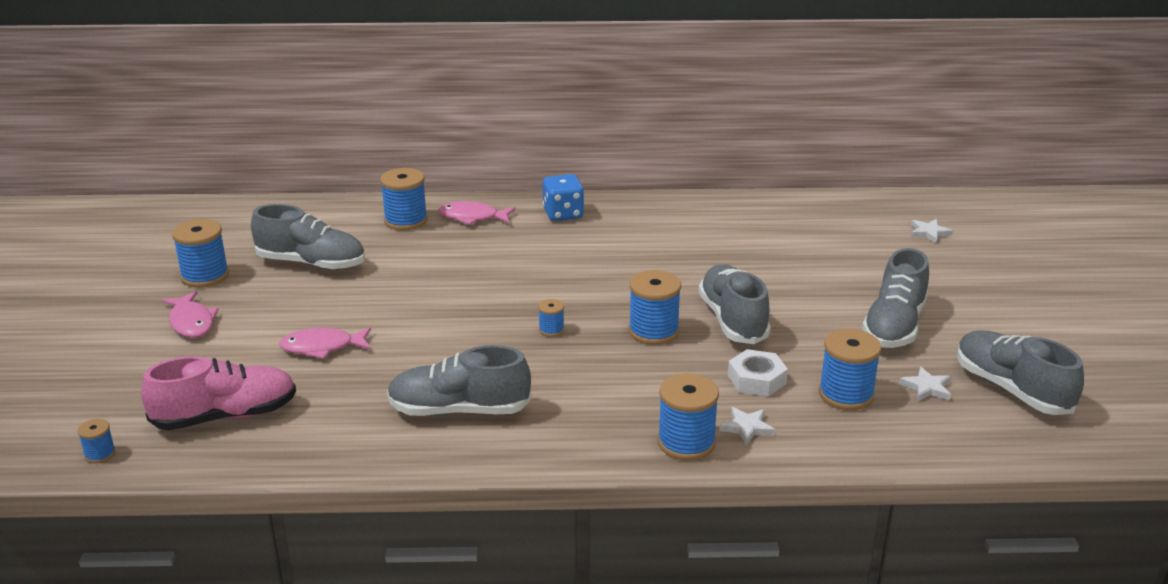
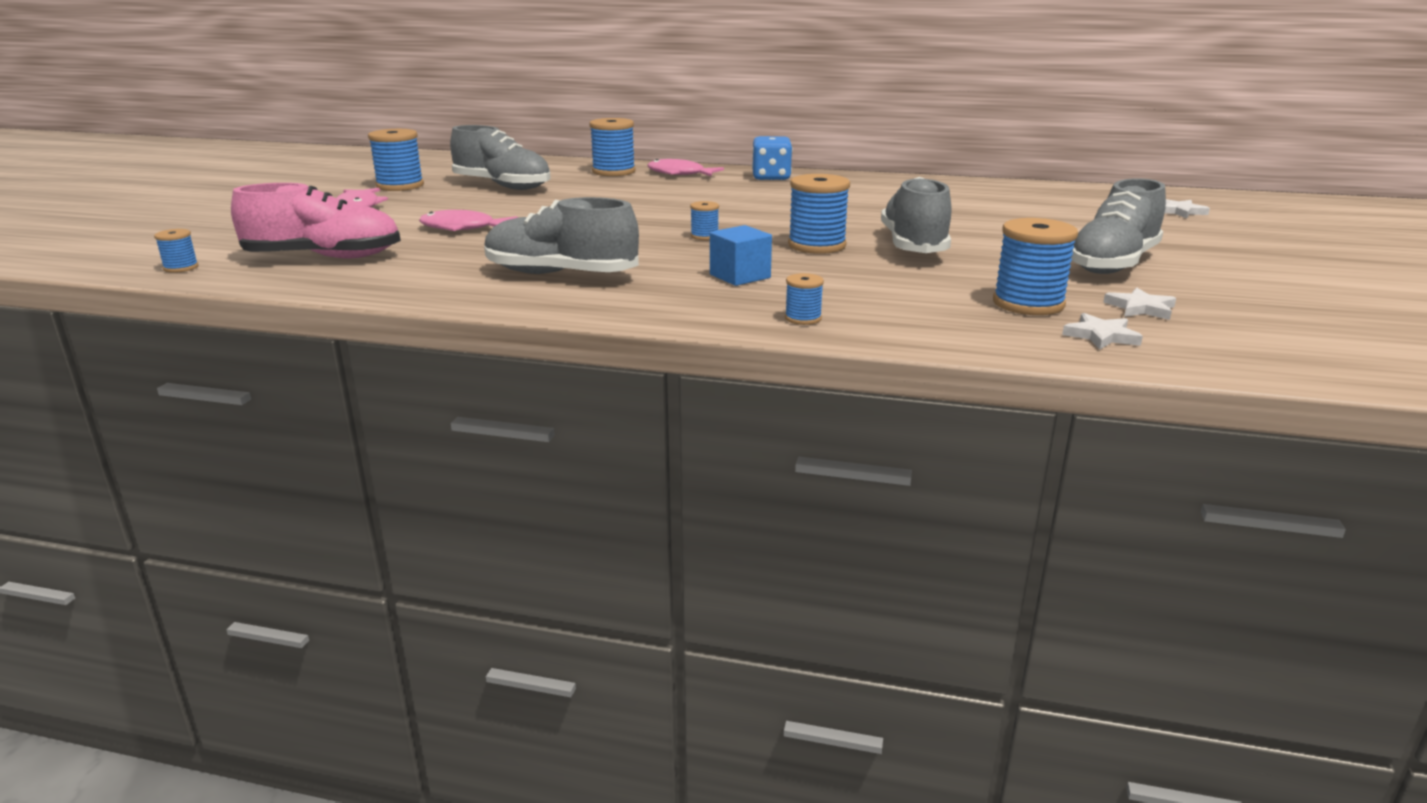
camera: 15 degrees right, 5 degrees down
(610, 390) = (740, 276): none -> blue cube
(686, 443) = (803, 318): blue spool -> blue spool, size x0.51
(747, 427) = (886, 315): white star -> white star (1101, 336)
(756, 379) = (919, 284): white nut -> none
(1012, 389) = (1262, 320): grey shoe -> none

